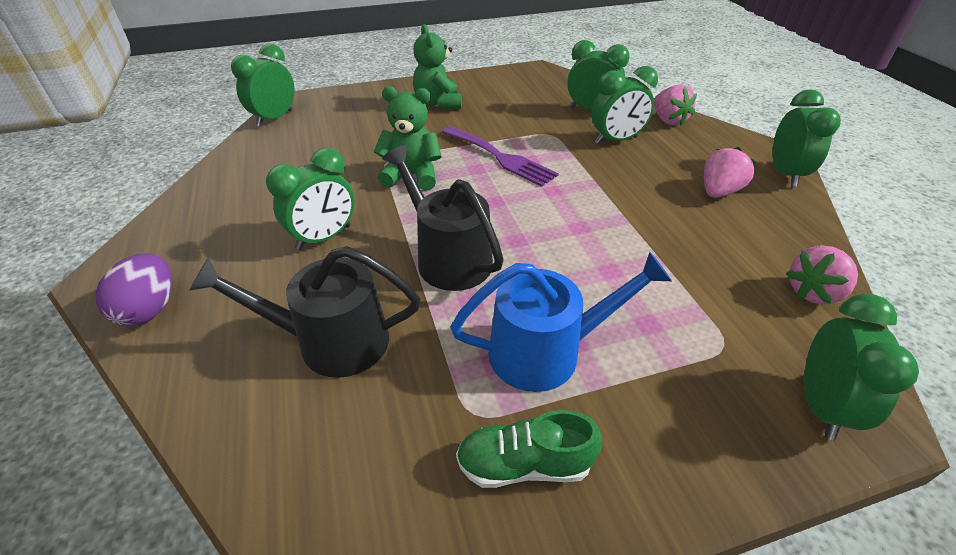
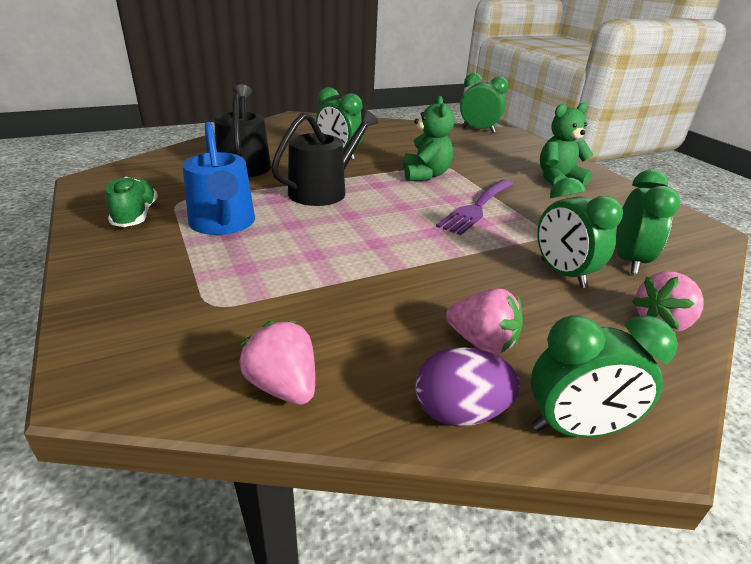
camera: 80 degrees right, 10 degrees down
(150, 309) = (274, 127): purple egg -> purple egg (459, 412)
(821, 406) = (125, 349): green clock -> none

